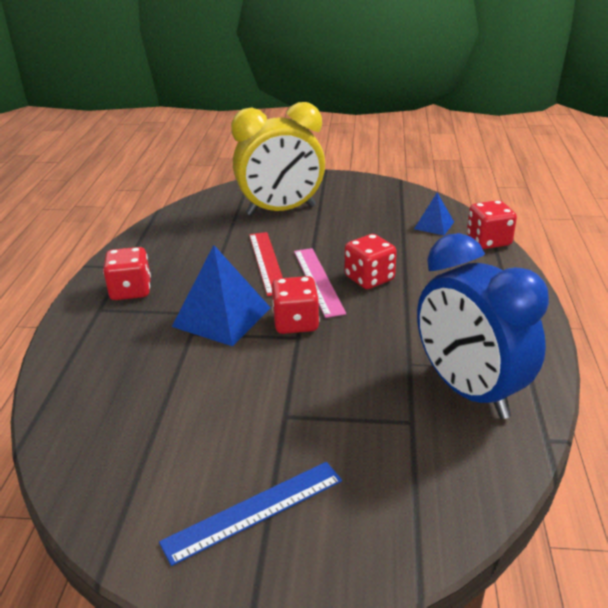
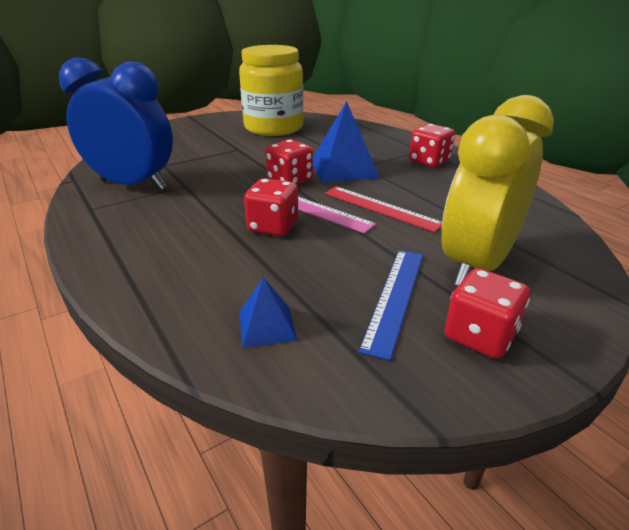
camera: 140 degrees right, 0 degrees up
(167, 457) = (273, 128): none -> yellow jar
(254, 510) = (216, 128): blue ruler -> blue ruler (395, 297)
(488, 241) = (168, 329): red dice -> red dice (479, 336)

